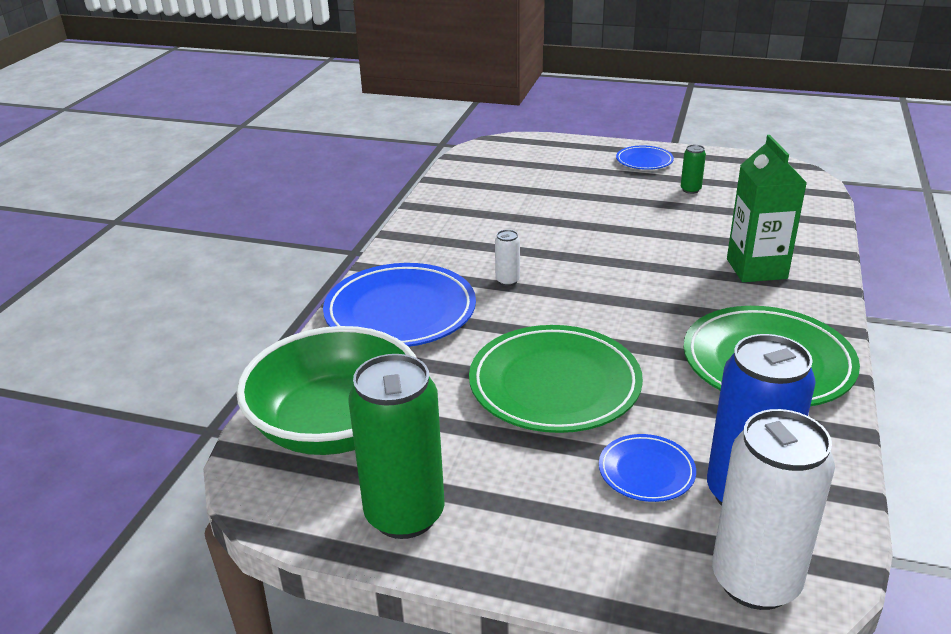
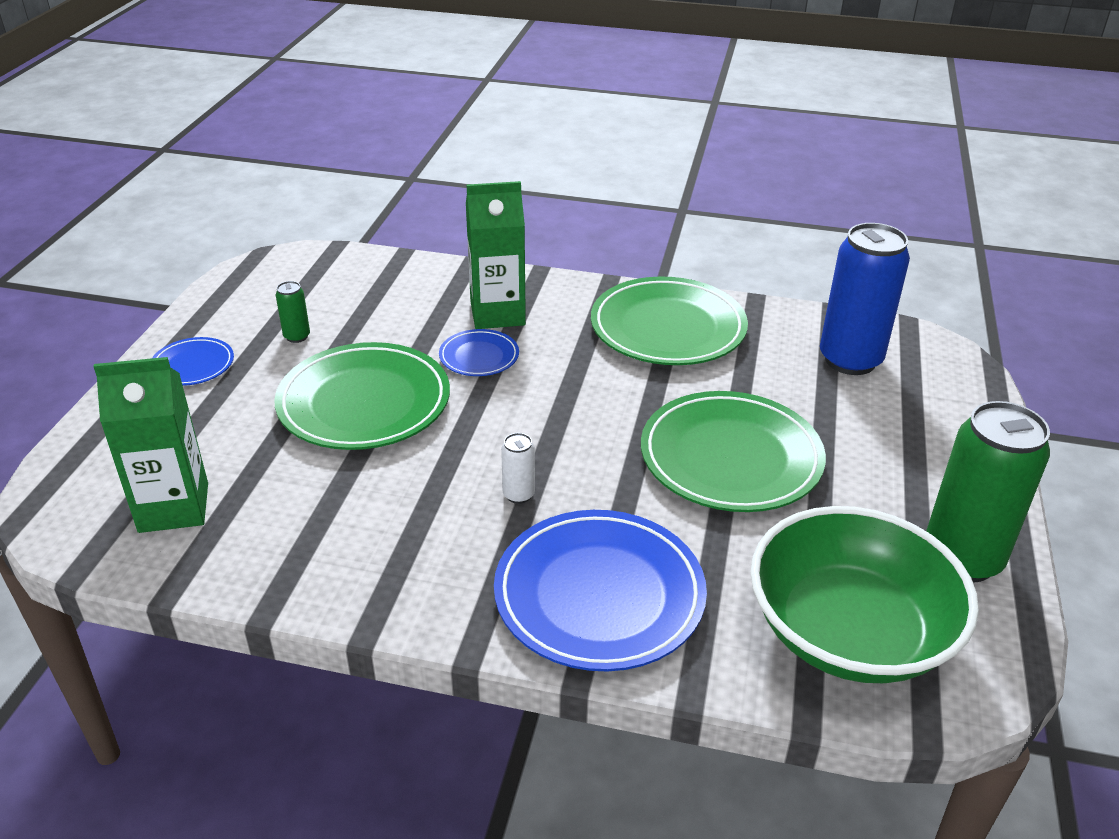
camera: 95 degrees left, 5 degrees up
(500, 172) = (174, 507): none -> green carton
(611, 219) = (364, 403): none -> green plate
(646, 471) = (842, 407): blue plate -> blue plate (479, 357)
(755, 581) = (940, 366): white can -> none

